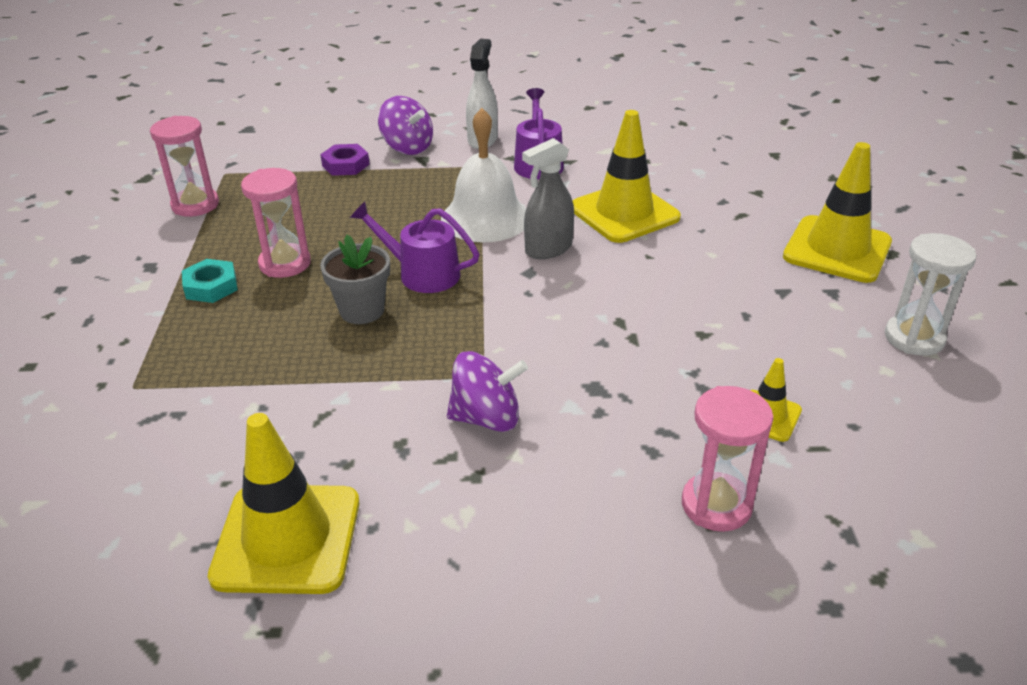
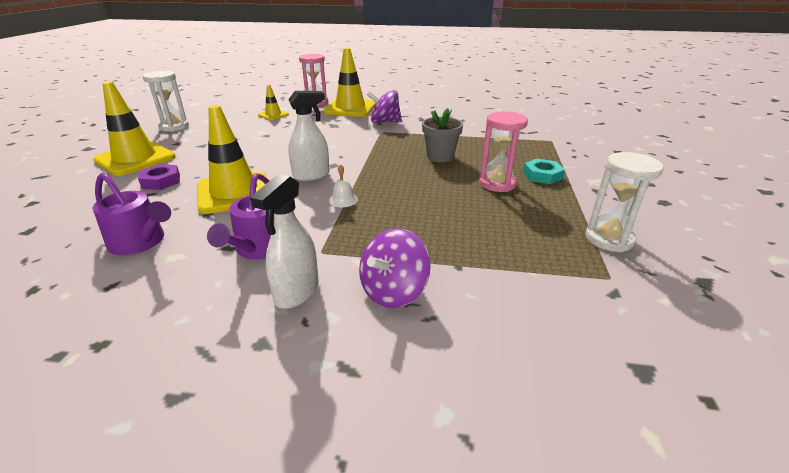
camera: 170 degrees left, 5 degrees down
(195, 205) = (609, 239): pink hourglass -> white hourglass
(287, 538) = (461, 107): yellow traffic cone -> yellow traffic cone (350, 108)
(345, 165) = (468, 272): purple nut -> purple nut (161, 181)
(407, 147) = (393, 291): purple spinning top -> purple spinning top turned 105 degrees counterclockwise
(422, 274) = (401, 170): purple watering can -> purple watering can (140, 242)
(485, 218) = (343, 200): white bell -> white bell, size x0.40
(548, 249) = (311, 175): grey spray bottle -> white spray bottle

